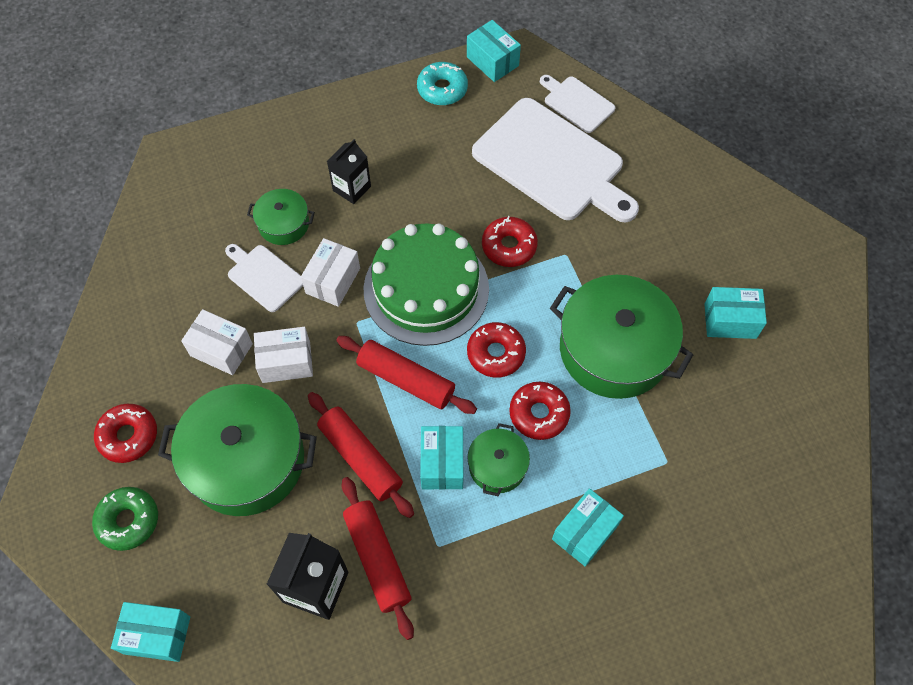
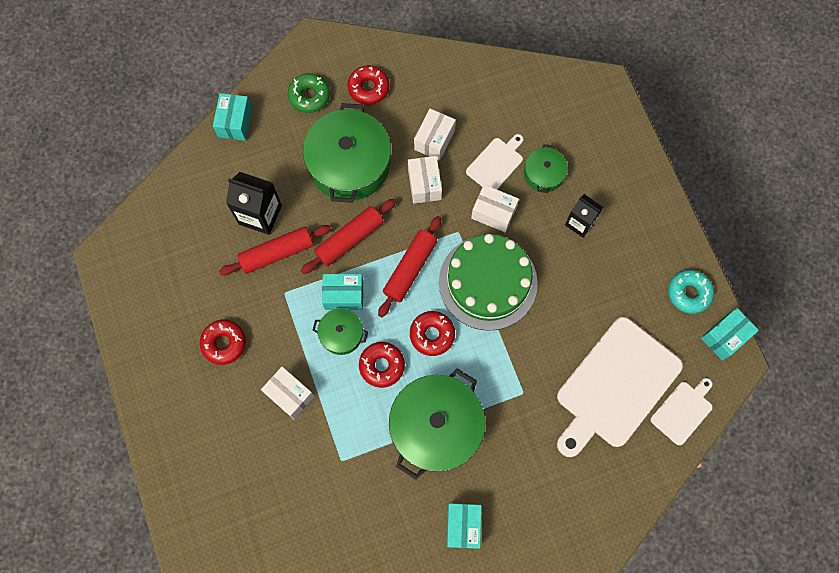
camera: 90 degrees right, 10 degrees up
(509, 246) = (529, 347): red donut -> red donut (224, 343)
(584, 532) = (290, 395): turquoise box -> white box

